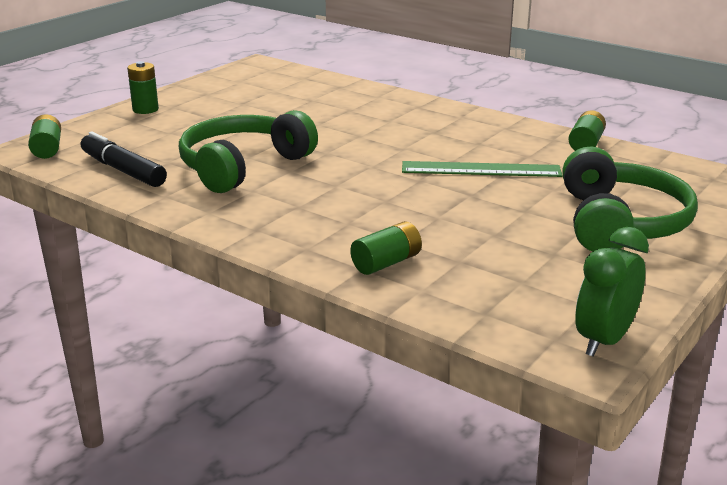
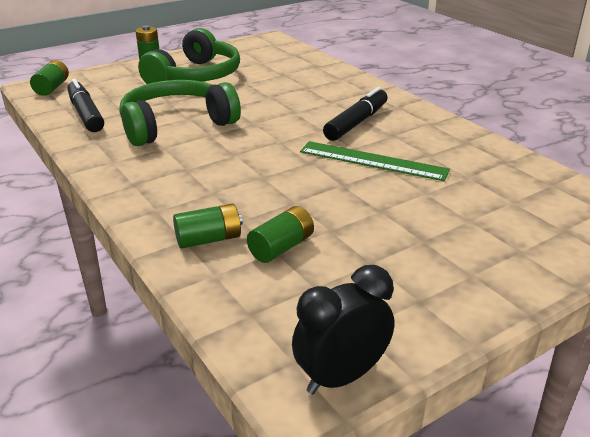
camera: 20 degrees right, 5 degrees up
(433, 137) = (356, 122): none -> black marker
(585, 144) = (494, 151): green battery -> green battery (281, 247)
(604, 340) = (341, 377): green clock -> black clock
(620, 222) = (465, 241): green headphones -> green headphones (196, 76)

